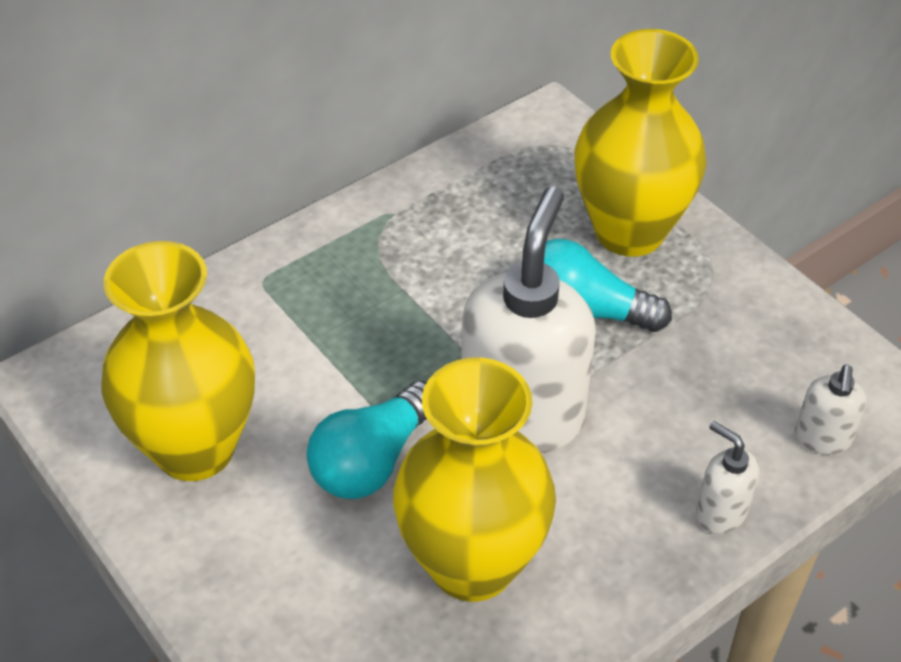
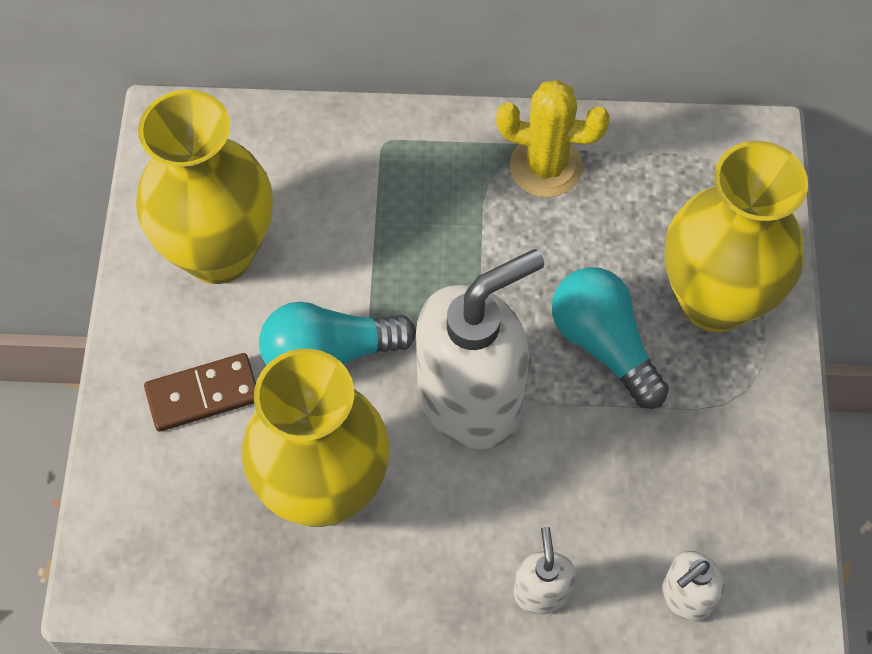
camera: 40 degrees right, 15 degrees up
(290, 567) = (203, 394): none -> brown domino
(412, 221) = (546, 167): none -> yellow cactus

